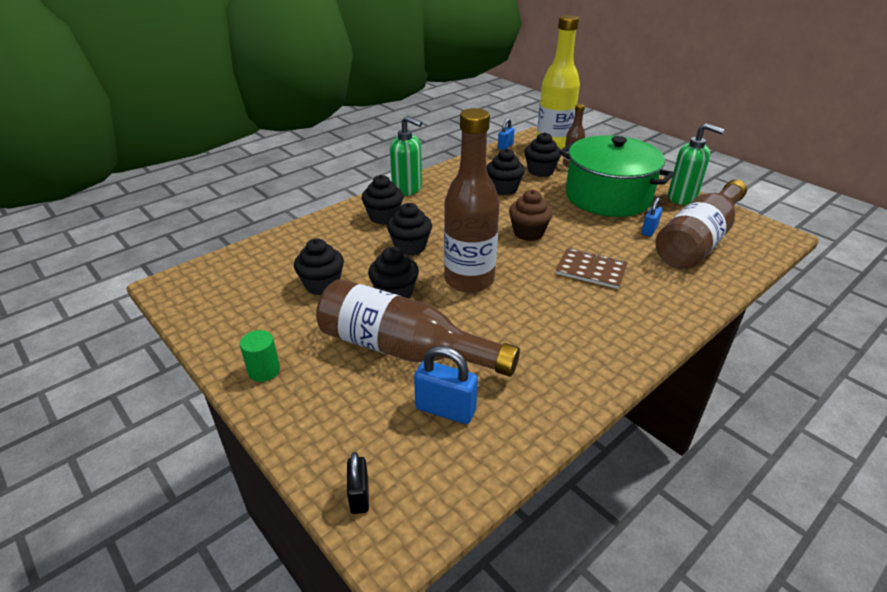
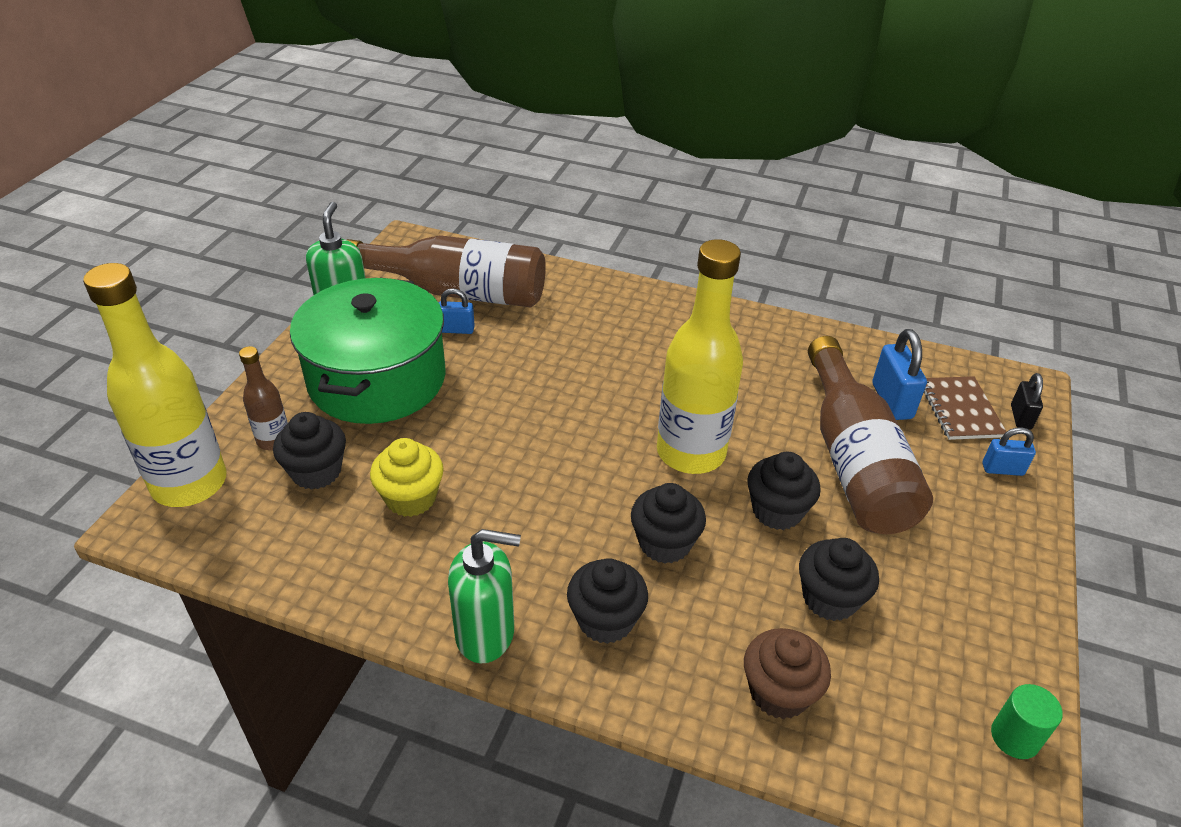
camera: 120 degrees left, 5 degrees up
(264, 371) = (1002, 561): green cylinder -> green cylinder (1014, 737)
(359, 496) = (1020, 417): black padlock -> black padlock turned 45 degrees counterclockwise
(407, 189) = (486, 634): green soap dispenser -> green soap dispenser turned 90 degrees clockwise
(469, 280) = (691, 452): brown bottle -> yellow bottle
(504, 189) = (411, 498): black cupcake -> yellow cupcake
(505, 146) = (214, 554): blue padlock -> blue padlock (1002, 469)
(528, 233) = (536, 431): brown cupcake -> brown cupcake (779, 692)
(591, 270) = (586, 359): brown notebook -> brown notebook (960, 410)

